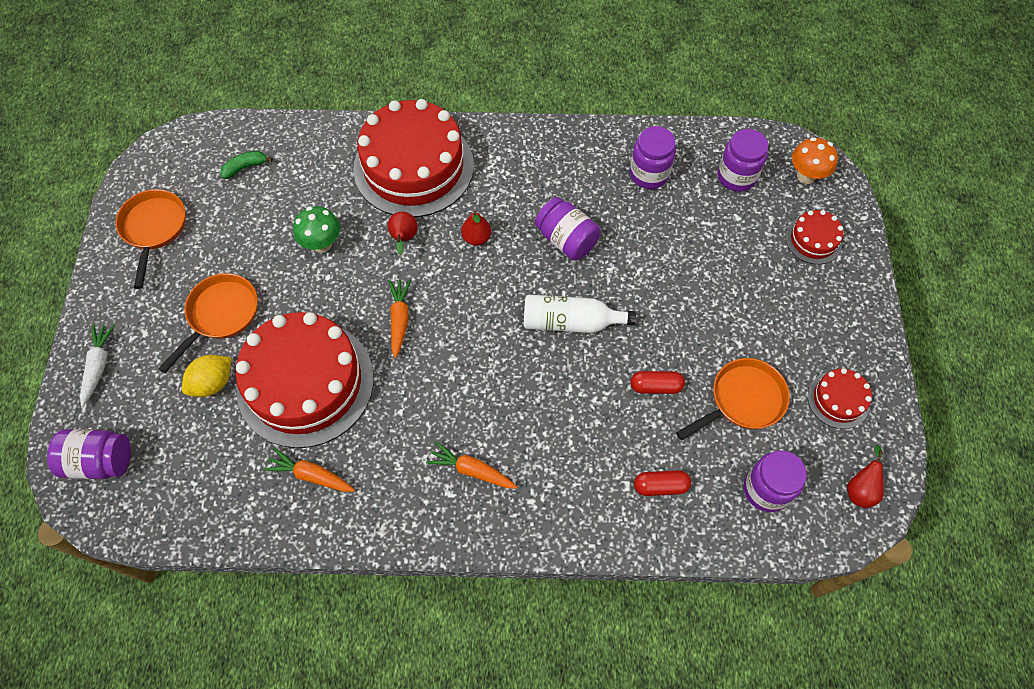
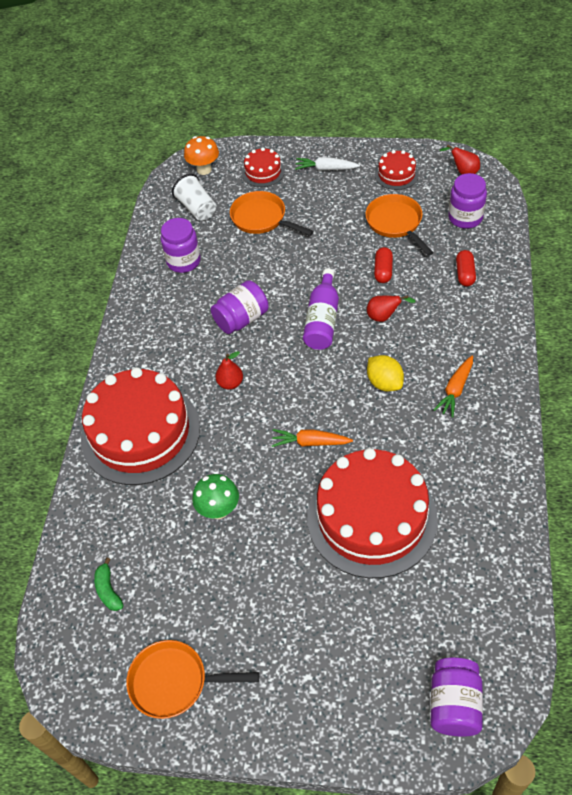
camera: 80 degrees left, 10 degrees down
(98, 366) = (344, 722): white carrot -> white carrot (326, 169)
(213, 383) = (369, 601): yellow lemon -> yellow lemon (384, 383)
(220, 315) = (291, 600): orange pan -> orange pan (262, 218)
(311, 475) = (463, 509): orange carrot -> none
(404, 238) = (223, 440): red pear -> red pear (384, 317)
(570, 322) = (322, 320): white bottle -> purple bottle
(736, 176) = (197, 208): purple jar -> white cup

